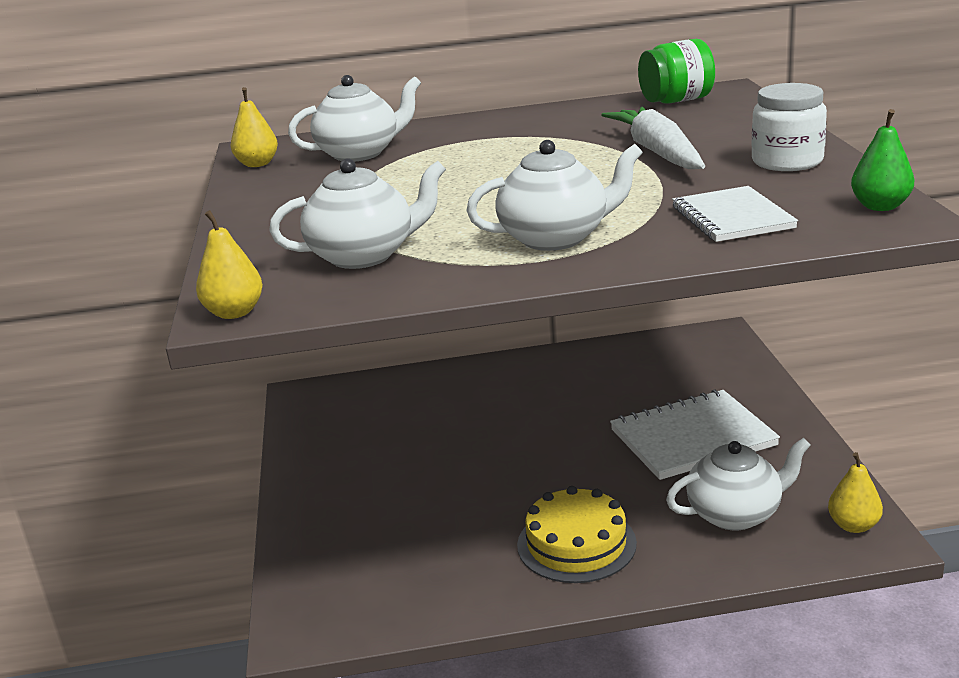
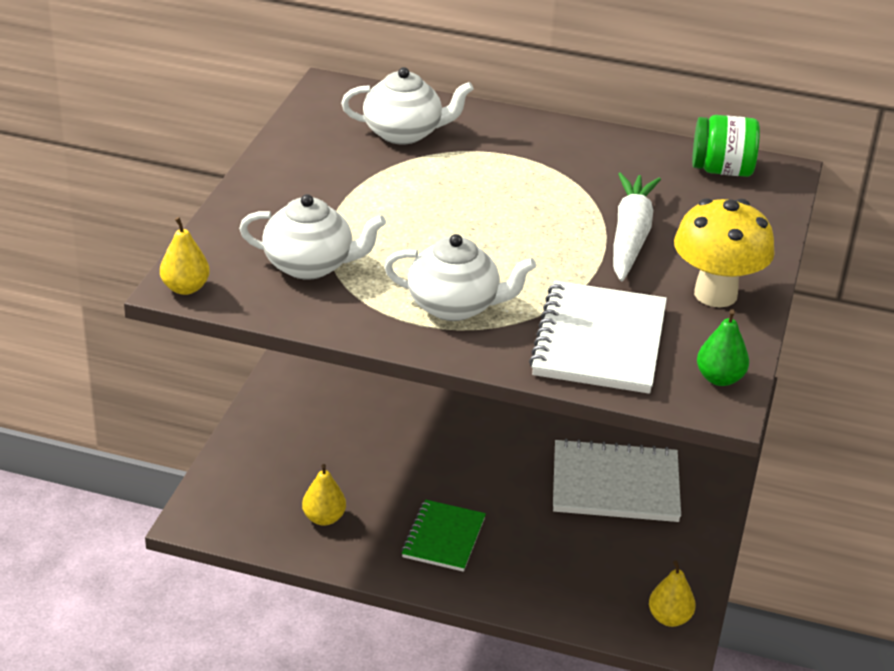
camera: 20 degrees right, 10 degrees up
(257, 164) = (317, 113): yellow pear -> yellow pear (324, 518)
(576, 544) = (444, 538): yellow cake -> green notebook
(732, 218) = (599, 341): white notebook -> white notebook, size x1.60
(735, 514) = (586, 567): white teapot -> none
(787, 161) = (715, 294): white jar -> yellow mushroom

